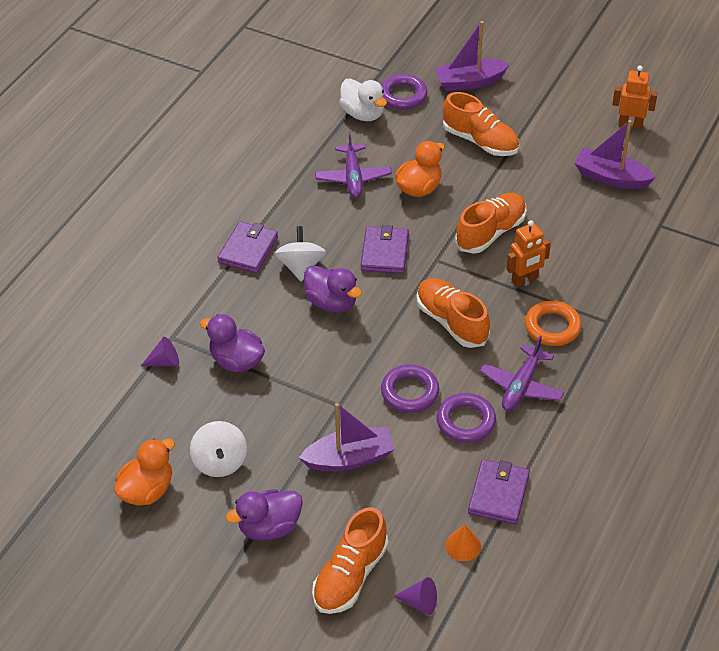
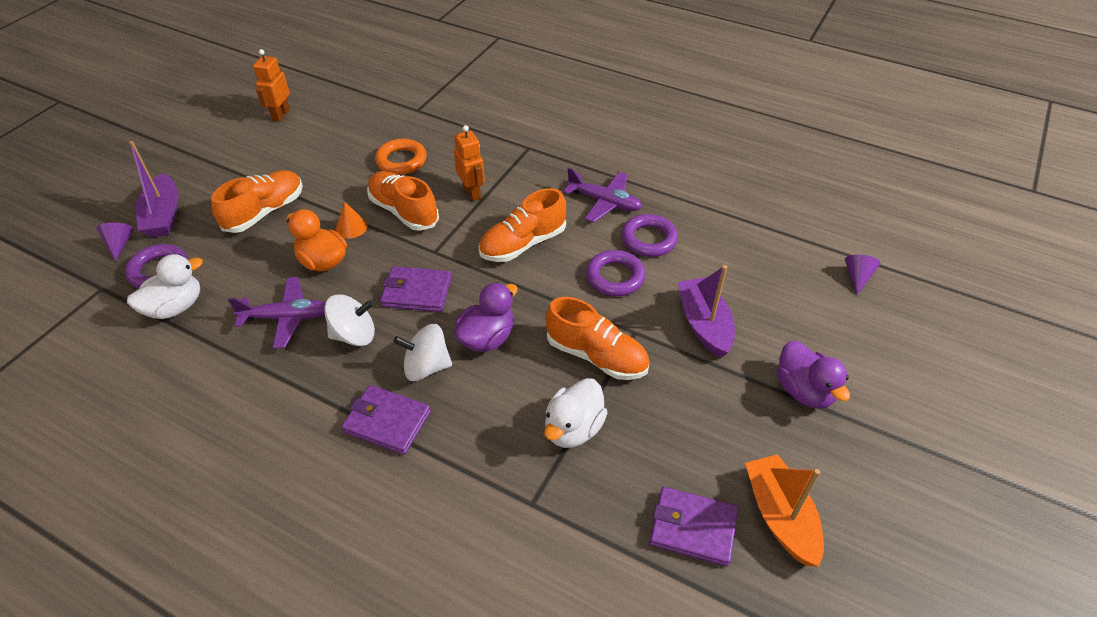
camera: 90 degrees left, 0 degrees up
(147, 490) = (780, 516): orange duck -> orange boat
(165, 362) = (574, 509): purple cone -> purple cone (120, 244)
(220, 462) = (725, 440): white spinning top -> white spinning top (354, 335)
(236, 361) = (573, 428): purple duck -> white duck
(350, 576) = (844, 325): orange shoe -> orange shoe (596, 356)
(463, 545) = (789, 247): orange cone -> orange cone (351, 227)
(498, 494) = (729, 223): purple wallet -> purple wallet (693, 528)
(552, 327) = (534, 179): orange ring -> orange ring (401, 161)
(611, 177) = (349, 131): purple boat -> none

